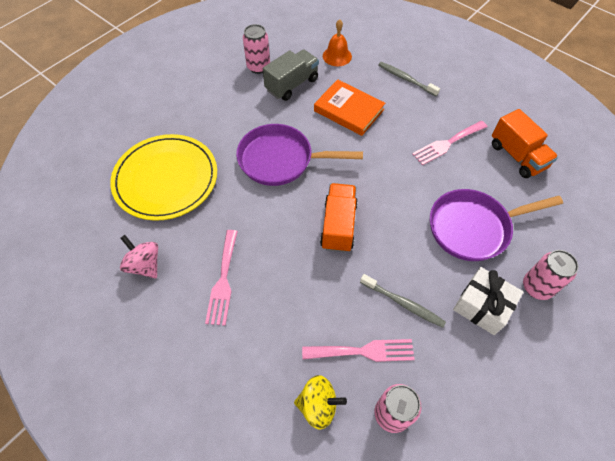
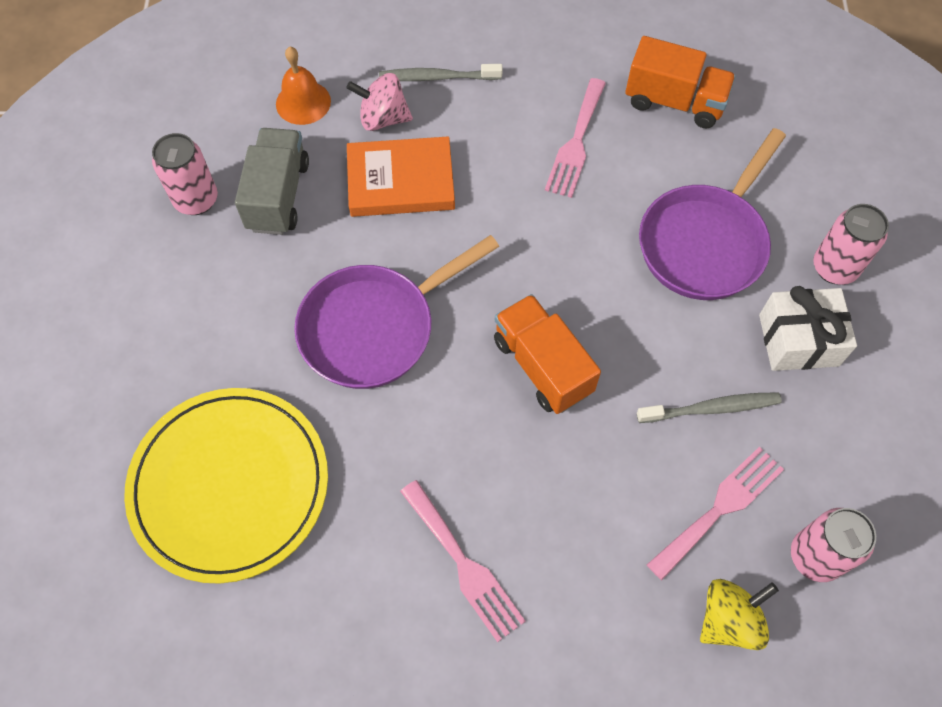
camera: 40 degrees left, 5 degrees up
(145, 265) = (330, 635): pink spinning top -> pink spinning top (383, 118)

